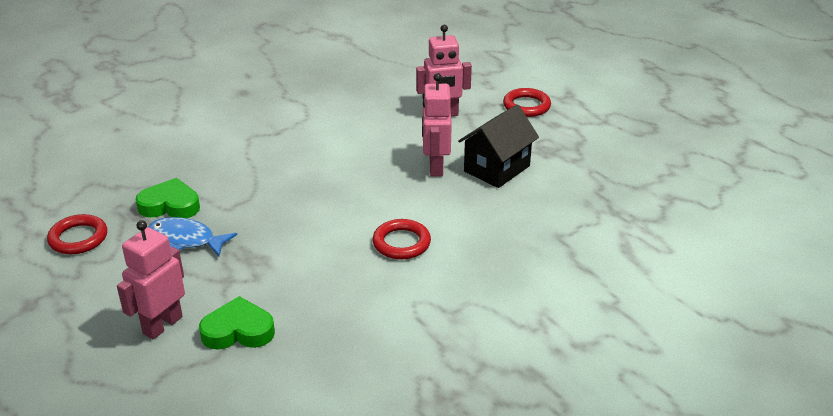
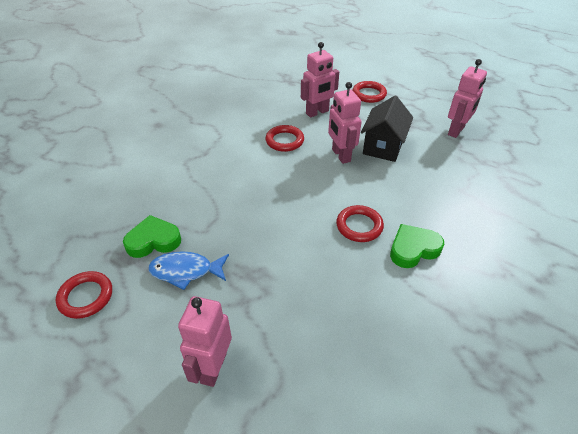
camera: 20 degrees left, 10 degrees up
(238, 331) = (283, 351): green heart -> green heart (413, 249)
(379, 138) = (284, 141): none -> red ring
(610, 171) = (456, 131): none -> pink robot

